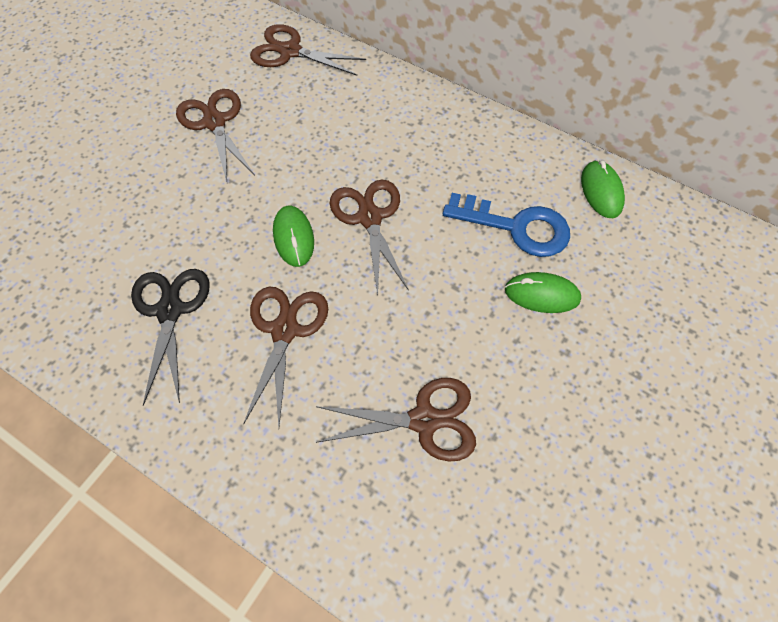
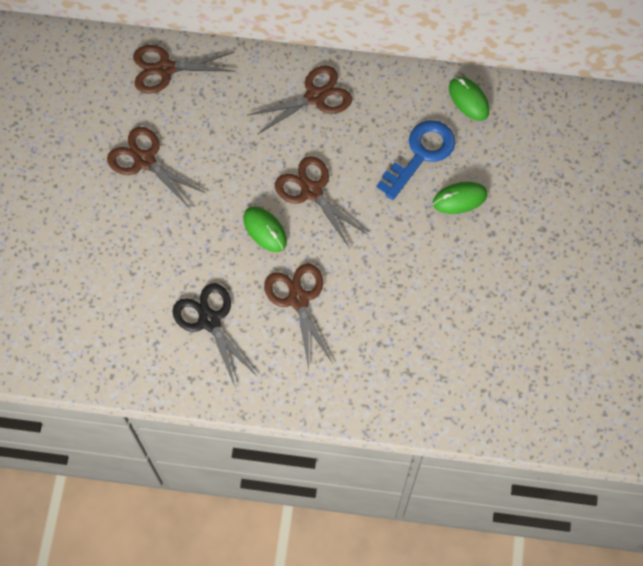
camera: 25 degrees left, 5 degrees up
(424, 420) = (422, 317): brown scissors -> brown scissors (315, 97)
(517, 227) = (420, 154): blue key -> blue key turned 45 degrees counterclockwise

